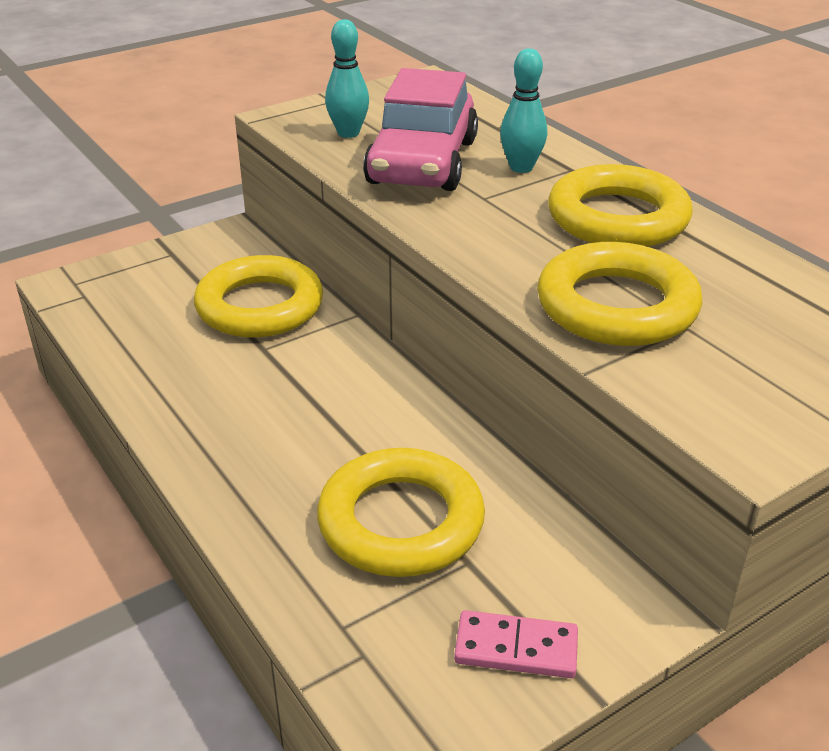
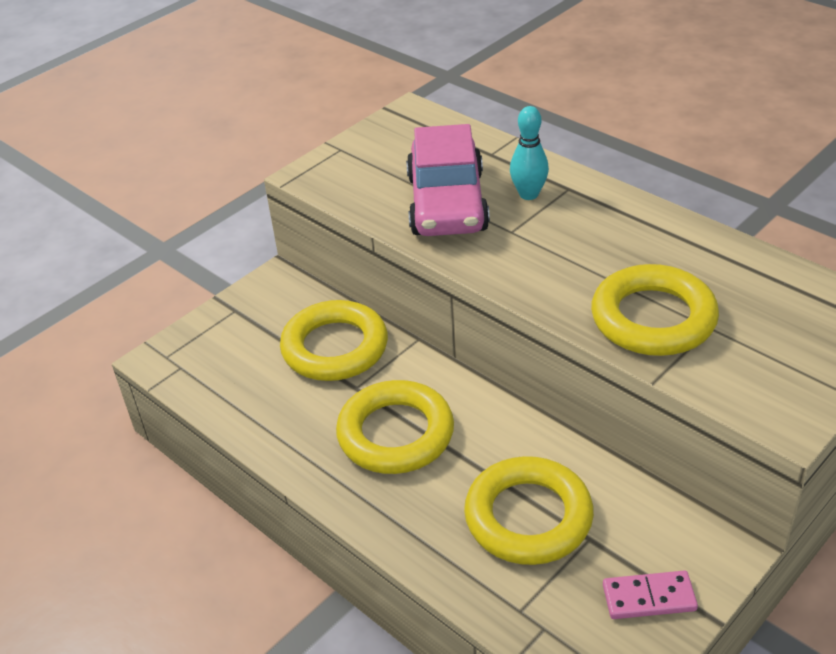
camera: 10 degrees left, 5 degrees up
(348, 133) = (372, 183): turquoise bowling pin -> none
(617, 218) = (623, 232): yellow ring -> yellow ring (395, 434)

